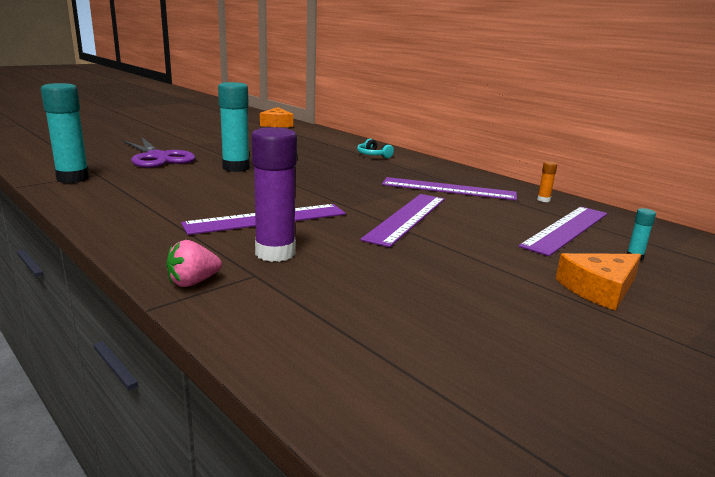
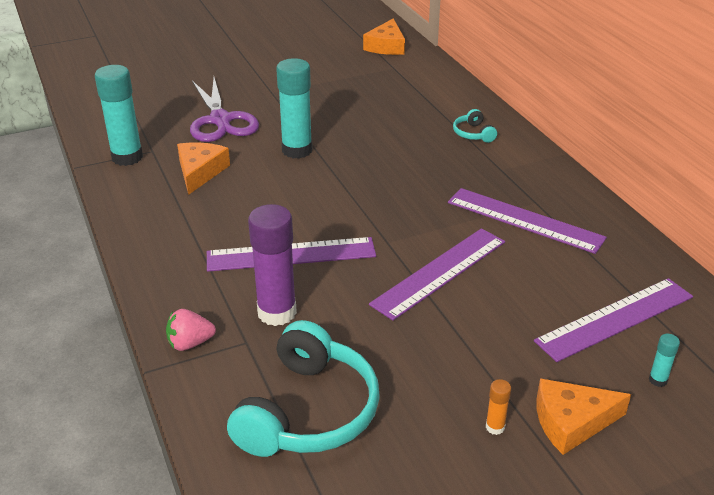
camera: 20 degrees right, 15 degrees up
(151, 182) = (200, 172): none -> orange cheese
(354, 315) = (308, 411): none -> turquoise headphones
(543, 200) = (632, 257): orange glue stick -> orange glue stick (495, 427)

